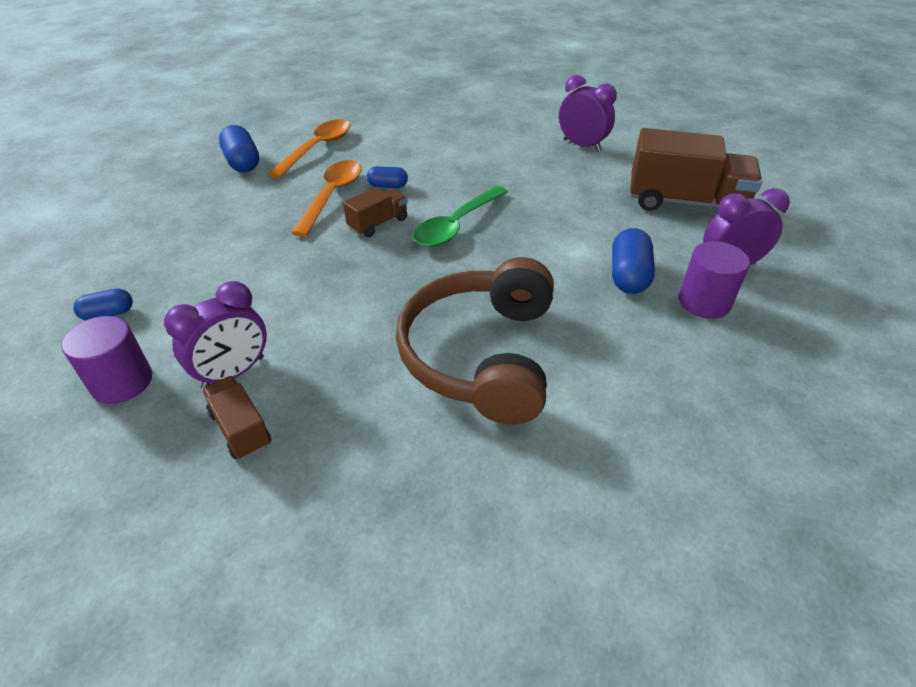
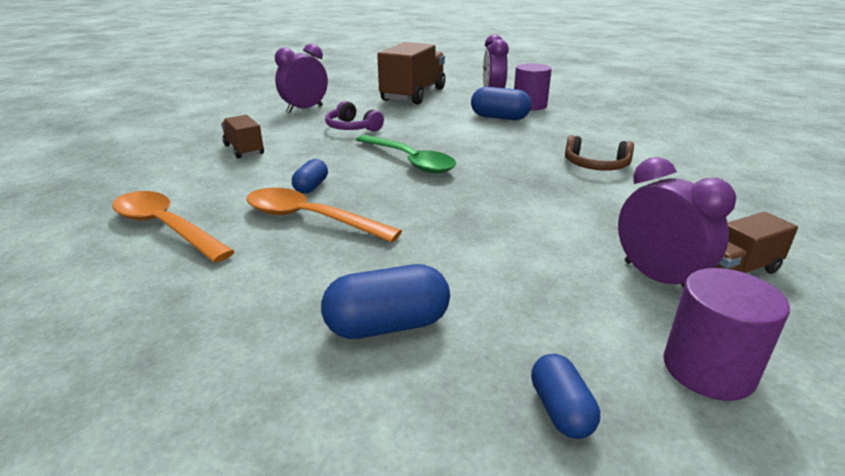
camera: 80 degrees left, 15 degrees down
(243, 163) = (139, 293): blue capsule -> blue capsule (387, 325)
(378, 223) = (389, 195): brown truck -> brown truck (244, 150)
(481, 355) = (596, 166): brown headphones -> brown headphones, size x0.45
(537, 181) = (352, 128): none -> purple headphones

